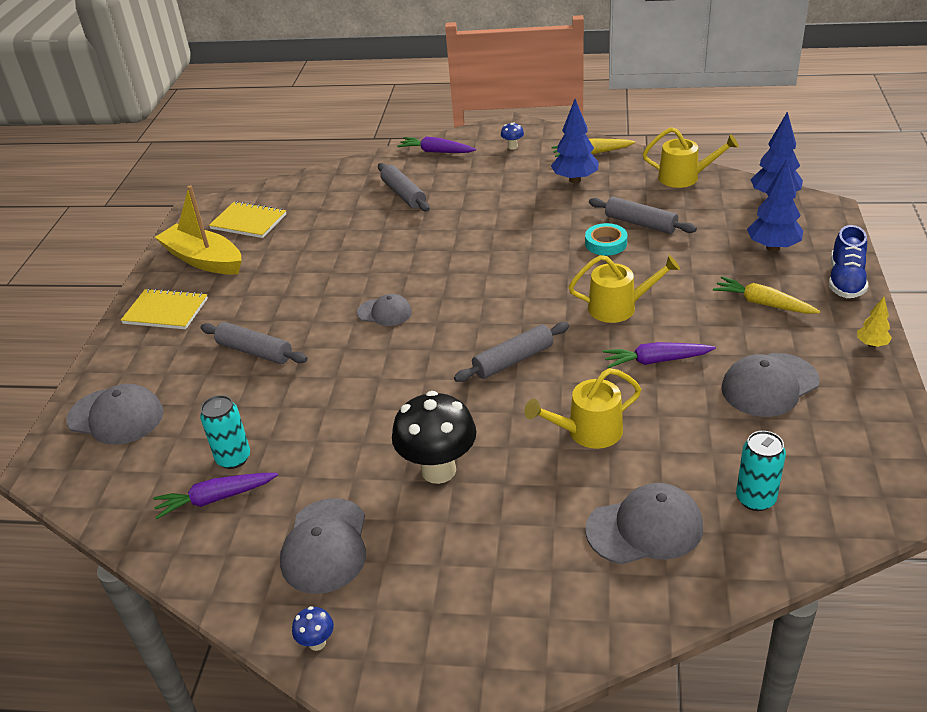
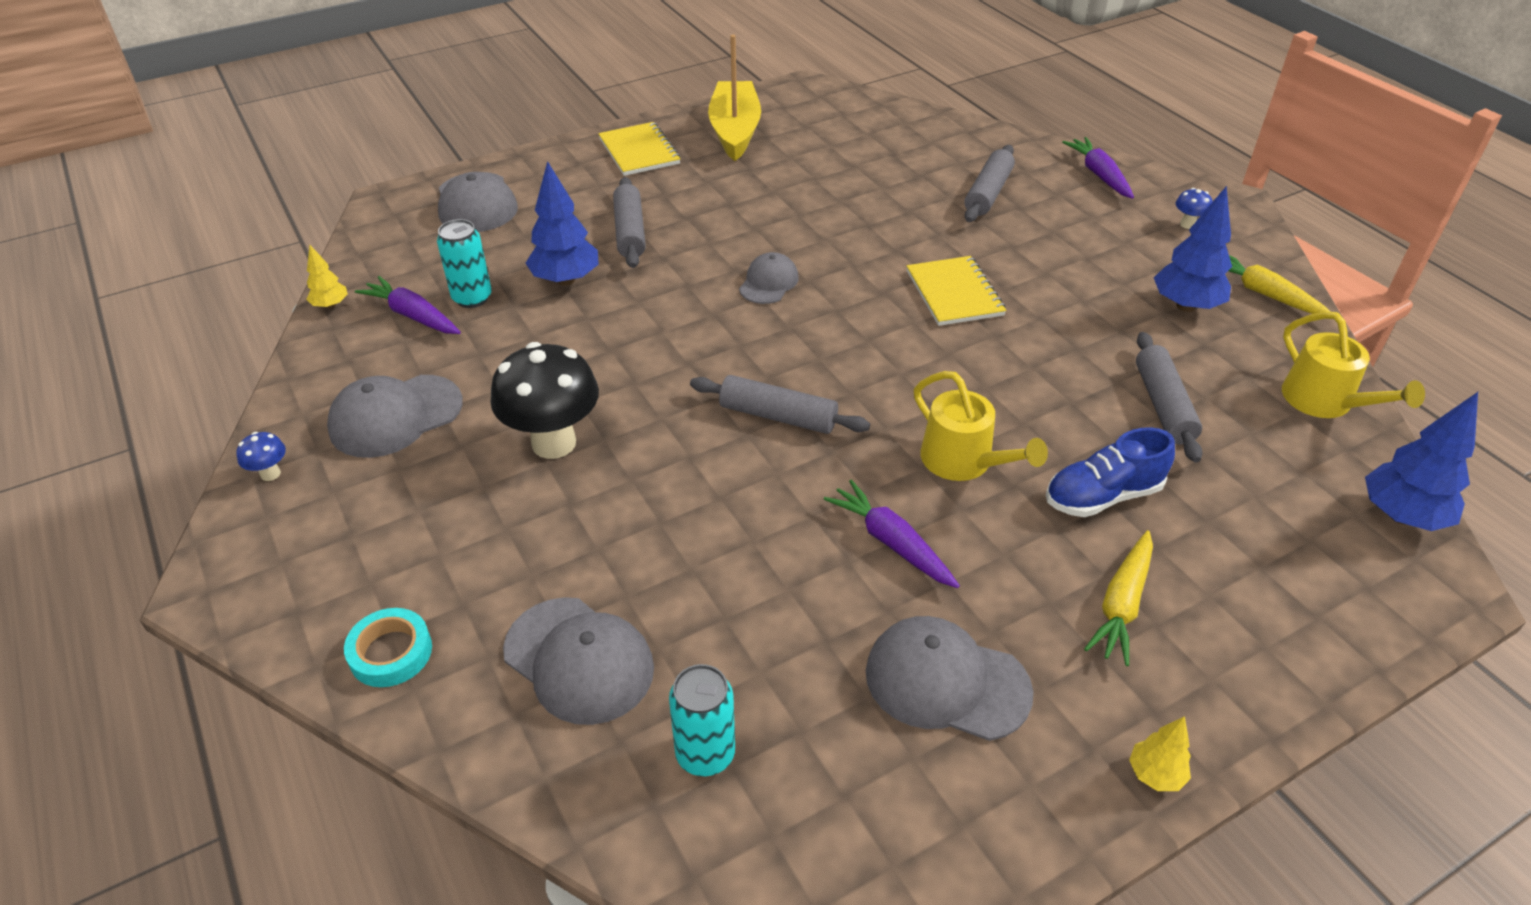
camera: 50 degrees right, 5 degrees up
(144, 545) = (331, 305): none -> yellow tree
(248, 222) = (822, 123): yellow notebook -> yellow notebook (954, 293)
(384, 312) = (768, 282): grey cap -> grey cap turned 135 degrees counterclockwise
(588, 432) = (706, 536): yellow watering can -> none
(606, 243) = (1082, 393): turquoise tape -> turquoise tape (391, 652)
(763, 303) = (1121, 604): yellow carrot -> yellow carrot turned 150 degrees counterclockwise
(772, 247) = (1268, 564): blue tree -> blue tree (566, 280)
(845, 281) = (1283, 684): blue shoe -> blue shoe (1102, 496)

